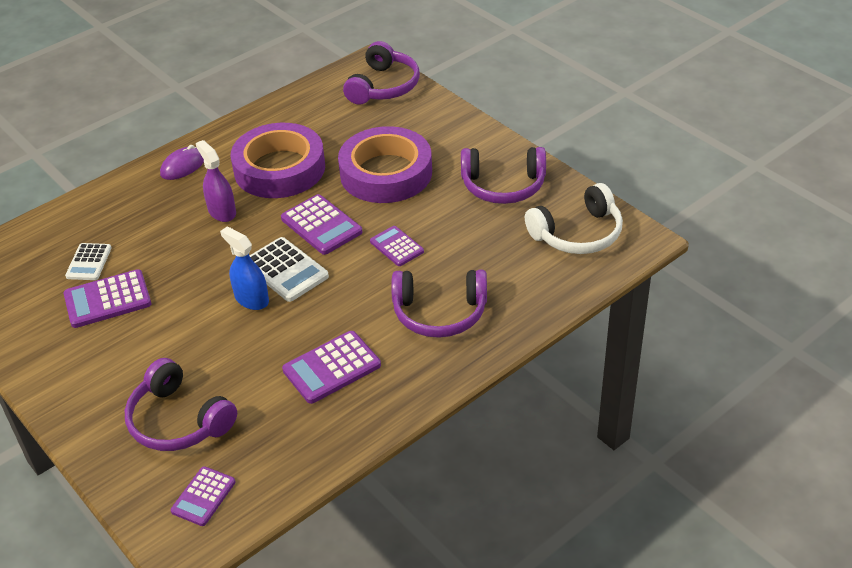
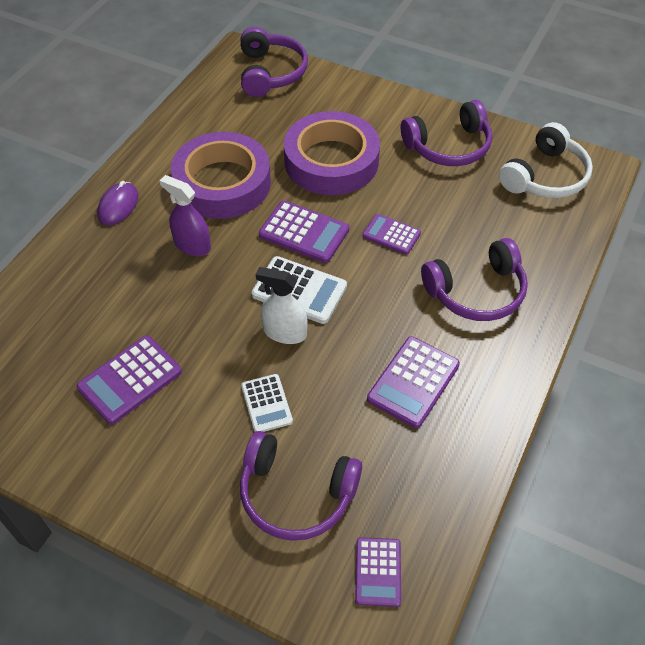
camera: 25 degrees left, 10 degrees up
(89, 262) = (81, 343): white calculator -> white calculator (266, 404)
(251, 299) = (285, 332): blue spray bottle -> white spray bottle

